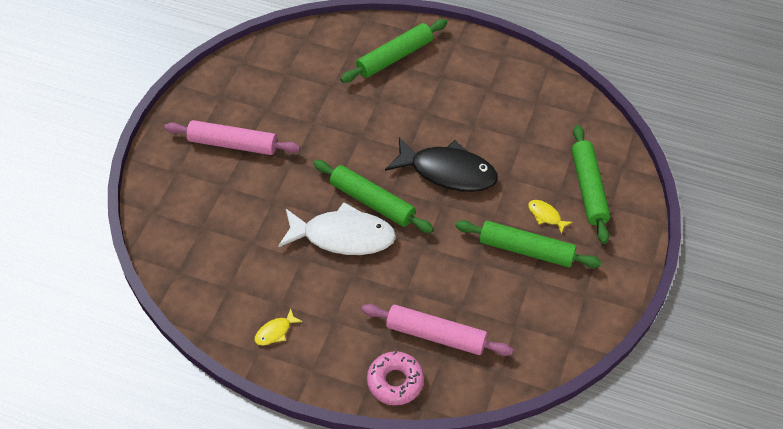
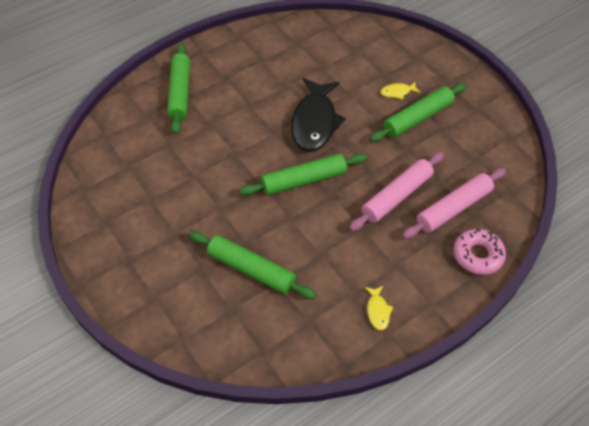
camera: 55 degrees left, 0 degrees up
(233, 144) = (164, 240): pink rolling pin -> pink rolling pin (397, 196)
(343, 236) = (321, 216): white fish -> none
(447, 172) = (314, 122): black fish -> black fish turned 135 degrees clockwise
(588, 188) = (393, 59): green rolling pin -> green rolling pin (251, 270)

